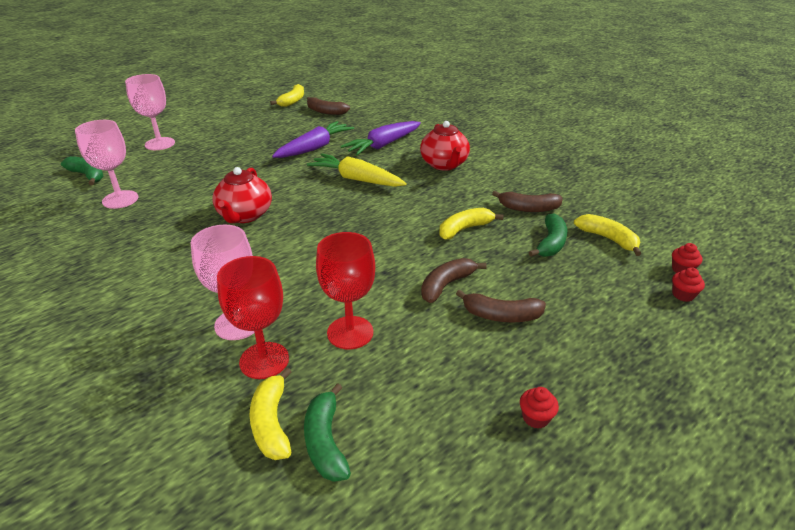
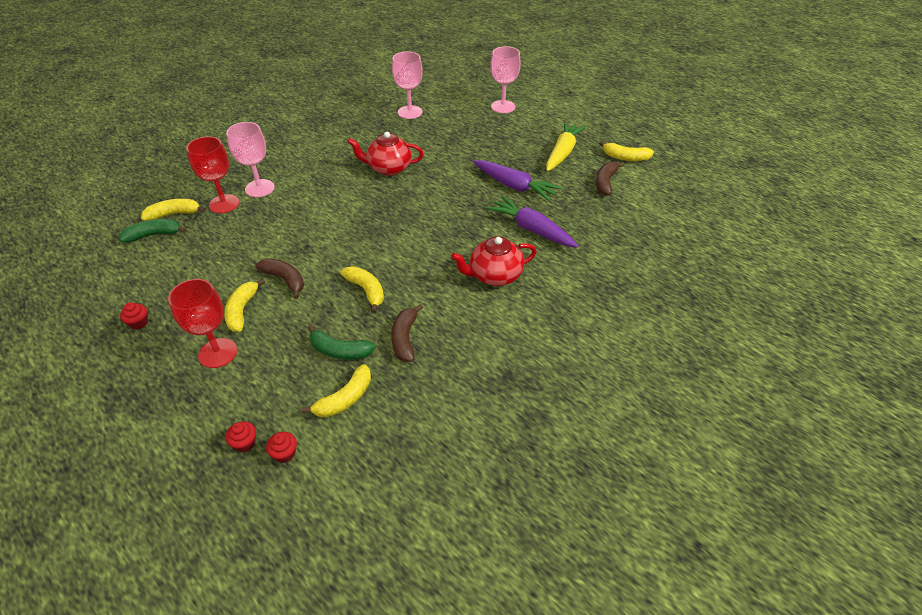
camera: 85 degrees right, 10 degrees up
(88, 175) = (444, 91): green banana -> none
(350, 332) = (241, 235): red goblet -> red goblet (218, 353)
(357, 179) = (454, 218): yellow carrot -> yellow carrot (562, 153)
(501, 315) = (242, 310): brown banana -> yellow banana

